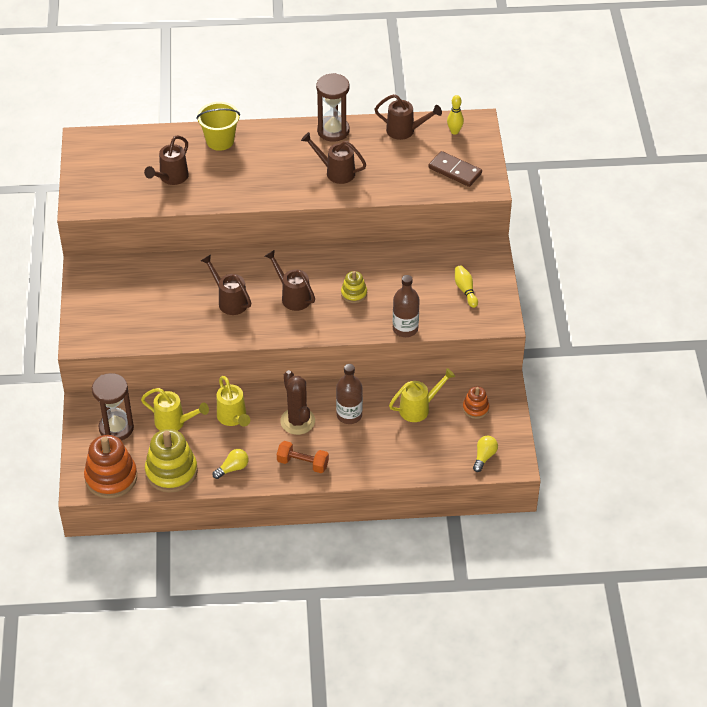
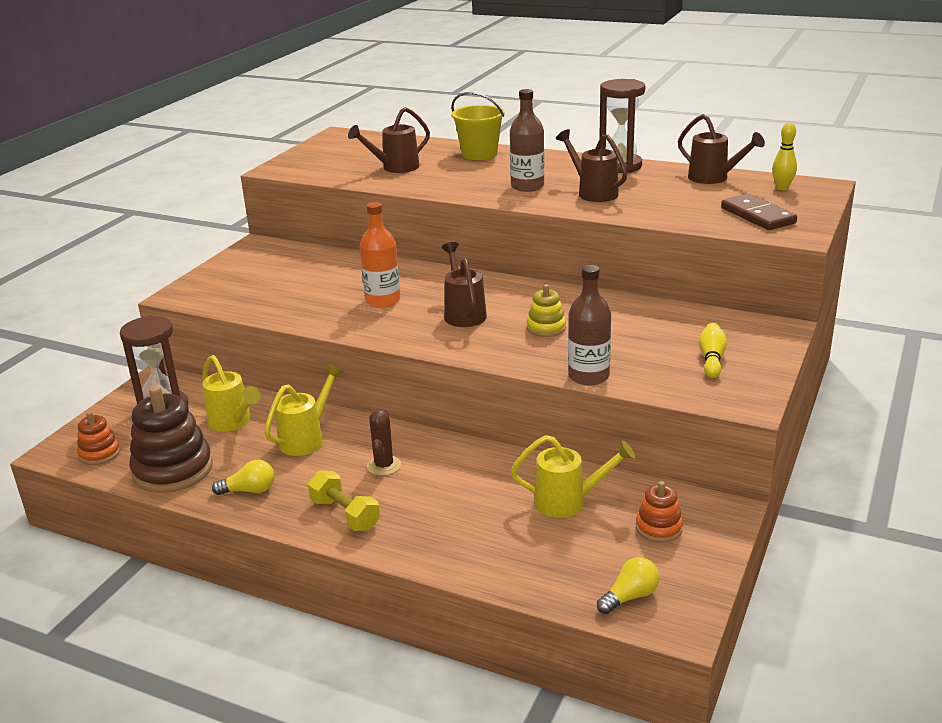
camera: 30 degrees right, 20 degrees down
(111, 477) = (100, 453): orange stacking toy -> orange stacking toy, size x0.53
(171, 472) = (173, 470): yellow stacking toy -> brown stacking toy
(229, 301) = (383, 300): brown watering can -> orange bottle
(233, 418) = (306, 438): yellow watering can -> yellow watering can turned 150 degrees counterclockwise
(297, 421) = (384, 466): brown cactus -> brown cactus, size x0.63
(302, 463) = (345, 514): orange dumbbell -> yellow dumbbell
(349, 415) = (460, 480): brown bottle -> brown bottle (527, 186)

